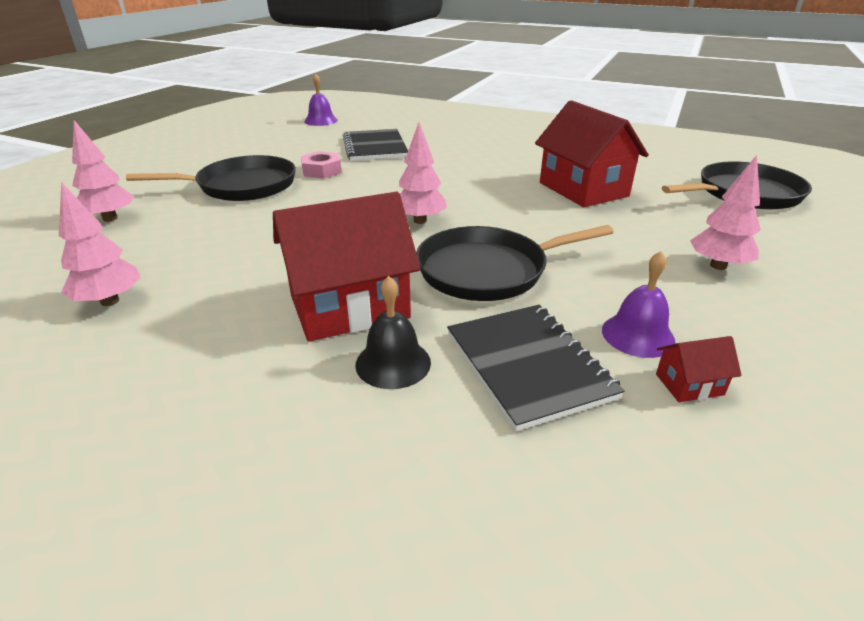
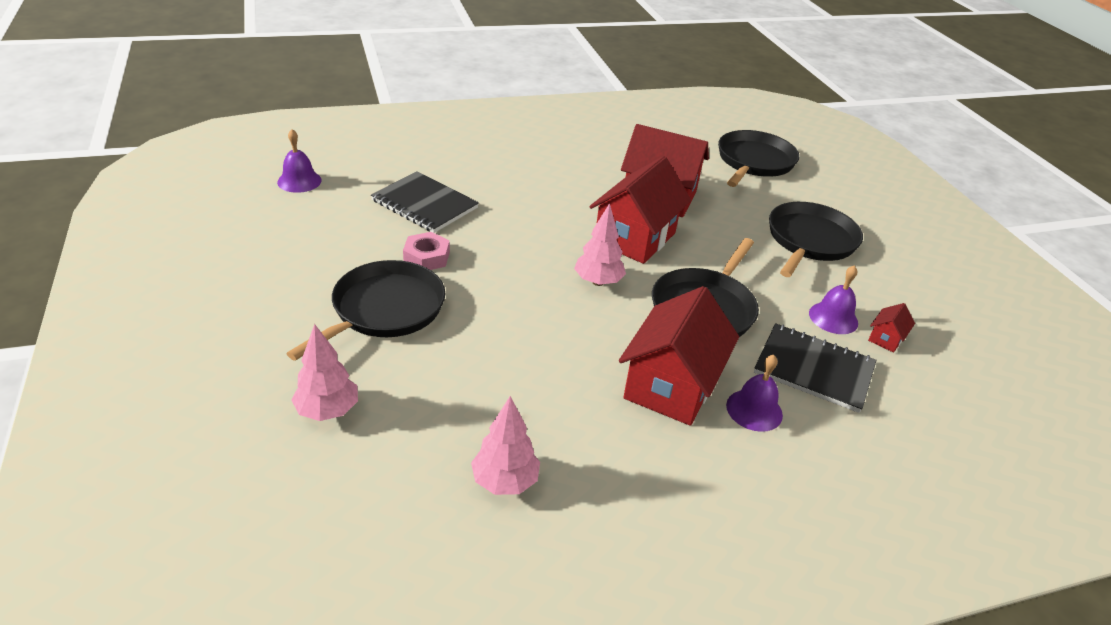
camera: 45 degrees left, 5 degrees up
(393, 363) = (754, 410): black bell -> purple bell
(508, 206) = (635, 238): none -> red house
(718, 266) = (809, 241): pink tree -> black pan

